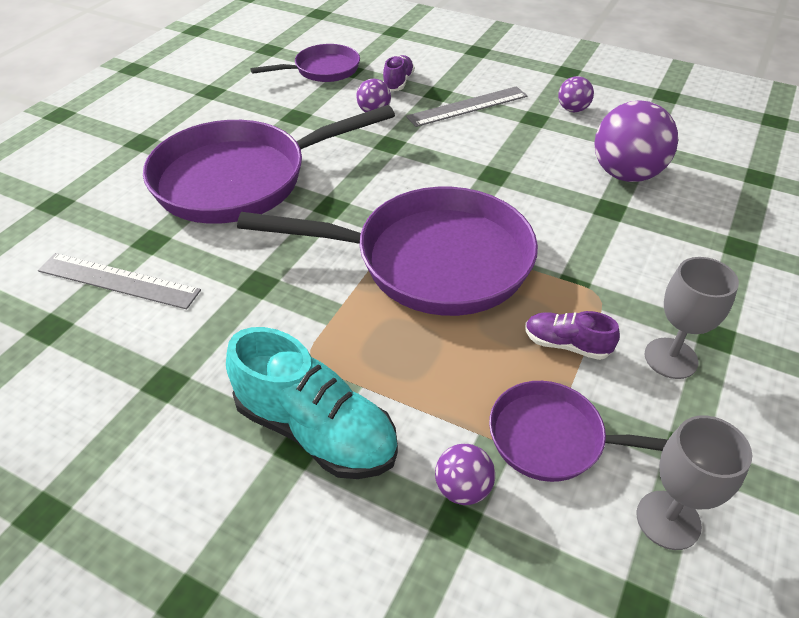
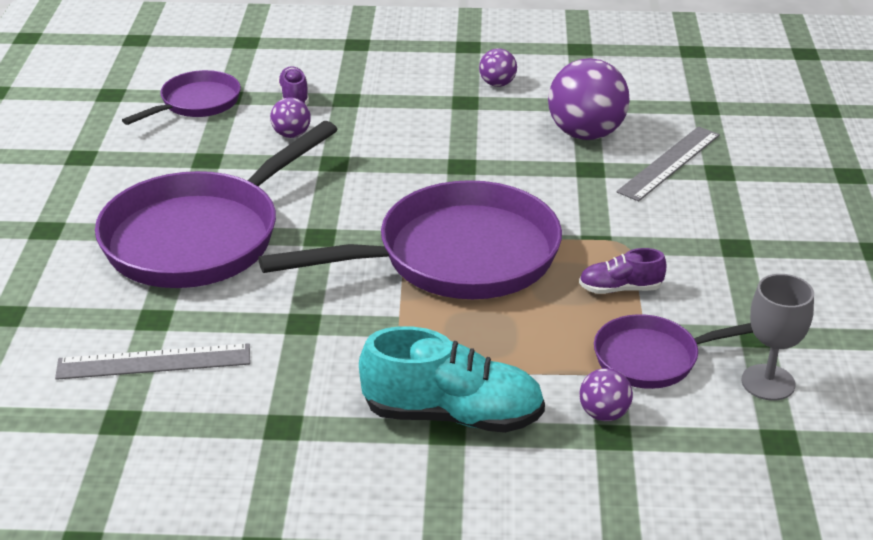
camera: 25 degrees left, 10 degrees down
(468, 106) = (388, 106): grey ruler -> grey ruler (669, 163)
(671, 358) = (710, 274): grey goblet -> none

